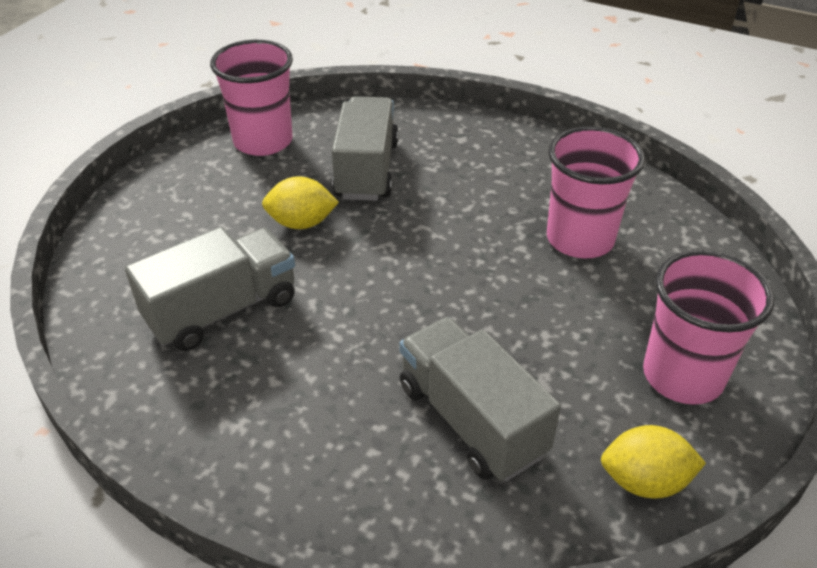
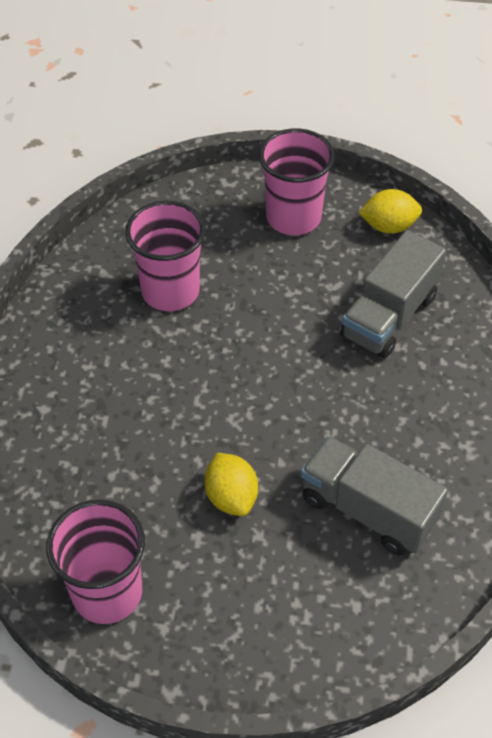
camera: 110 degrees left, 10 degrees up
(366, 170) = (127, 473): grey truck -> none
(644, 481) = (388, 226): yellow lemon -> yellow lemon turned 75 degrees counterclockwise

